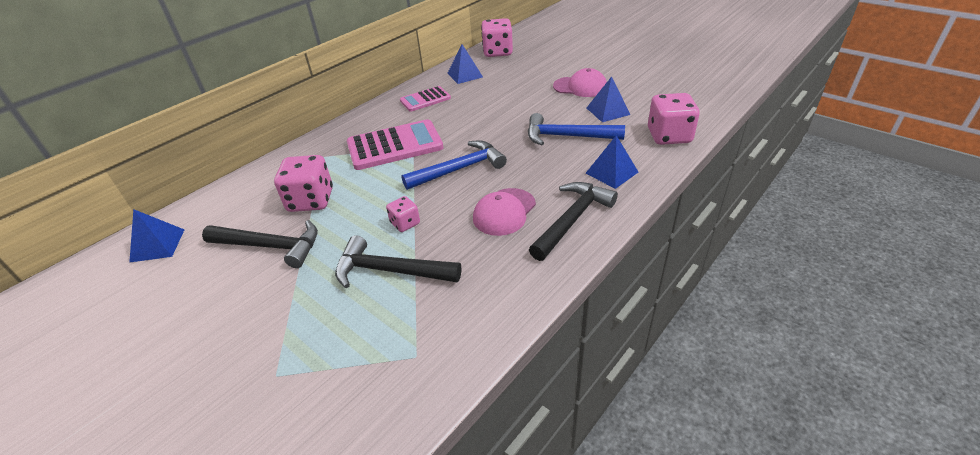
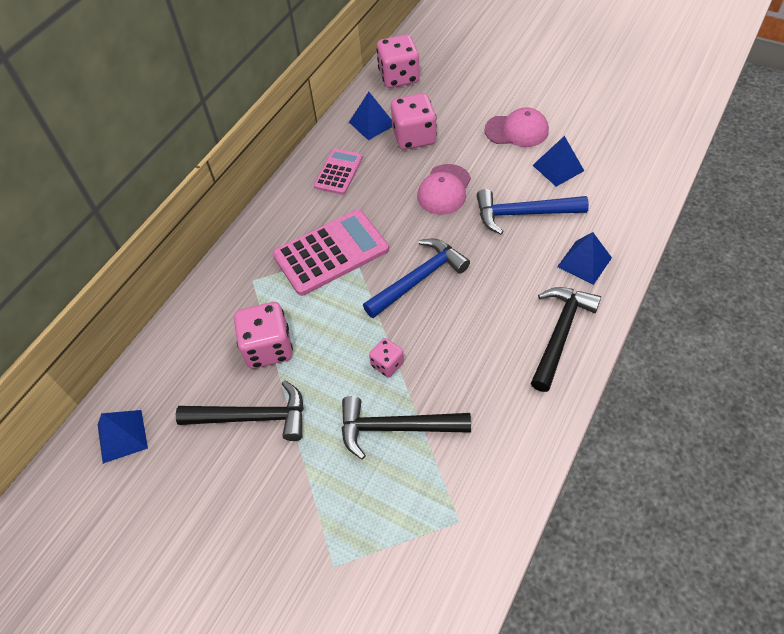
camera: 10 degrees left, 15 degrees up
(425, 99) = (338, 172): pink calculator -> pink calculator turned 150 degrees clockwise
(504, 212) = (487, 333): pink cap -> pink cap (444, 190)
(669, 136) = (632, 200): pink dice -> pink dice (414, 137)

